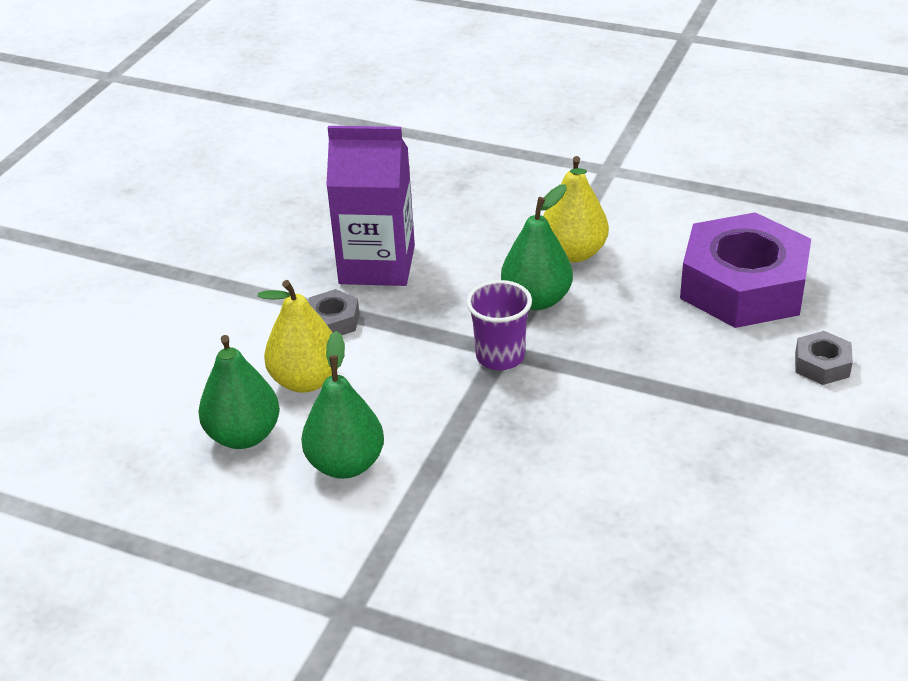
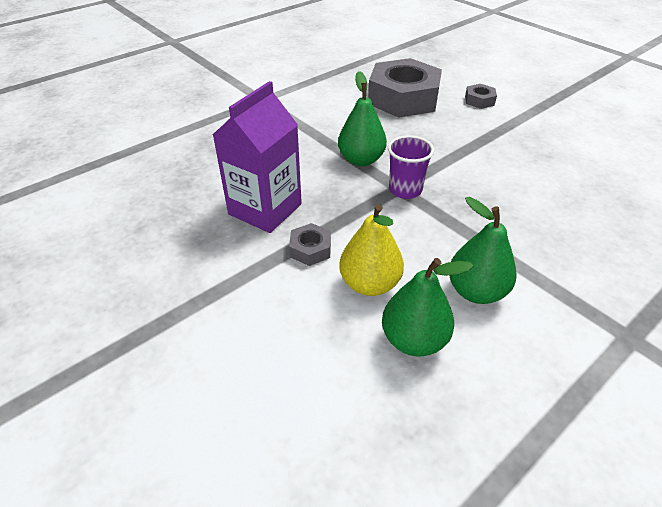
camera: 65 degrees left, 5 degrees up
(573, 253) = (328, 134): yellow pear -> none
(743, 286) = (403, 98): purple nut -> grey nut

